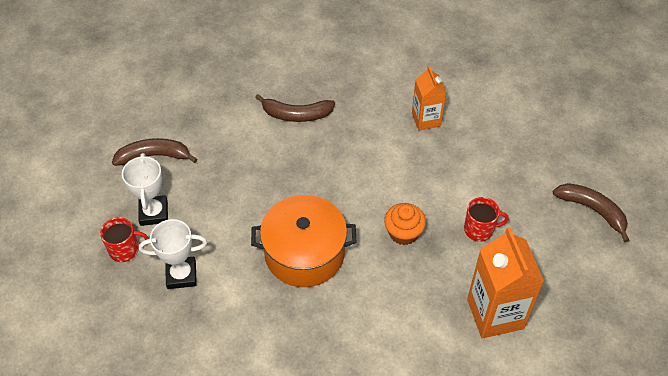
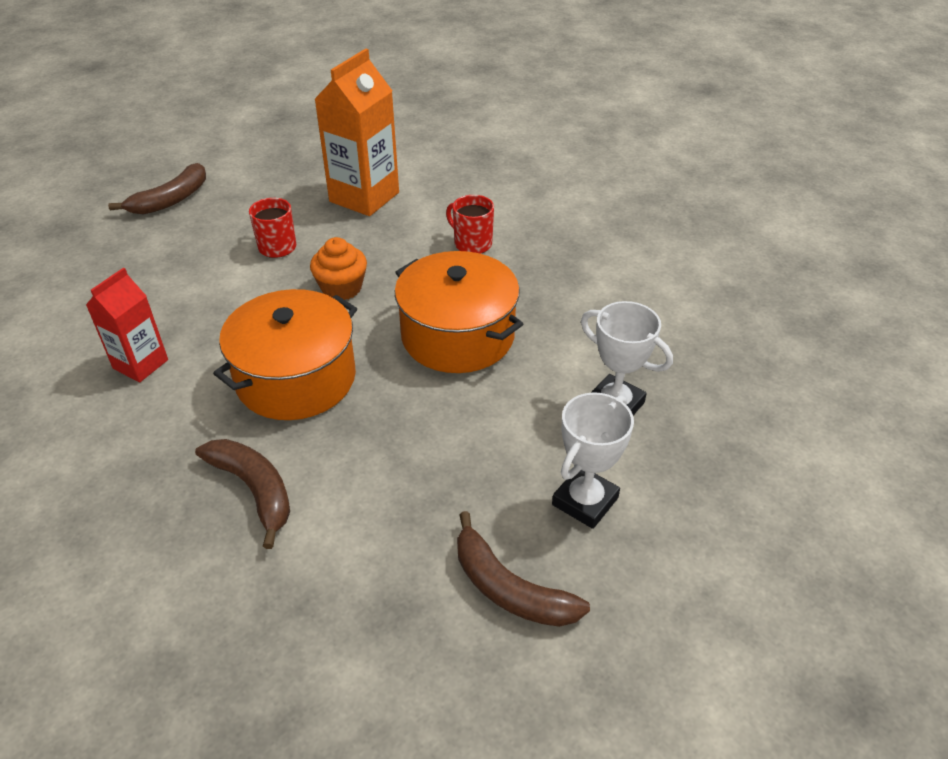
camera: 135 degrees left, 10 degrees down
(125, 250) = (663, 481): red mug -> red mug (472, 244)
(349, 167) = (296, 378): none -> orange pot
(426, 119) = (140, 364): orange carton -> red carton
(592, 210) = (171, 200): brown banana -> brown banana turned 135 degrees counterclockwise

